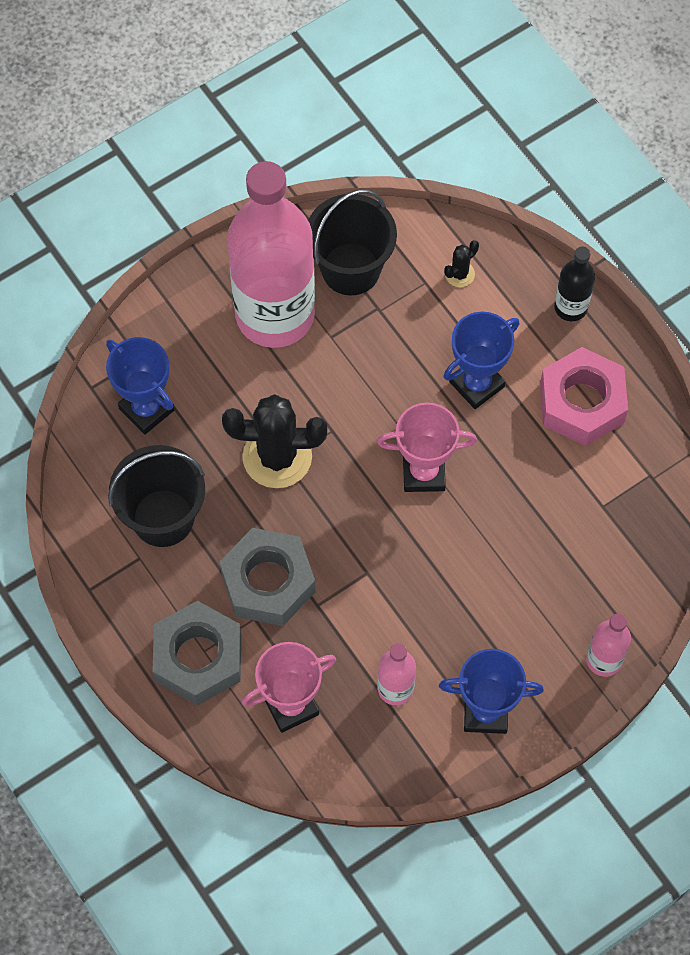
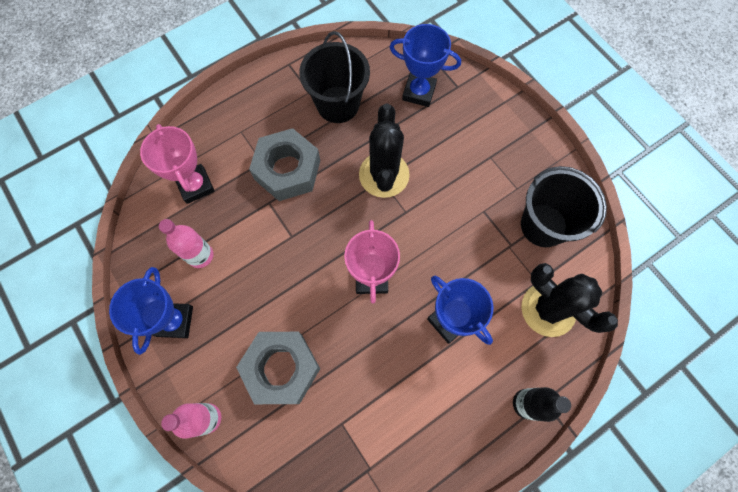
camera: 90 degrees right, 5 degrees up
(146, 409) = (419, 92): blue trophy -> blue trophy turned 60 degrees clockwise
(198, 658) = (236, 128): grey nut -> grey nut (281, 368)
(275, 315) = (499, 172): pink bottle -> none
(459, 274) = (548, 309): black cactus -> black cactus, size x2.23
(582, 403) = (436, 410): pink nut -> none

